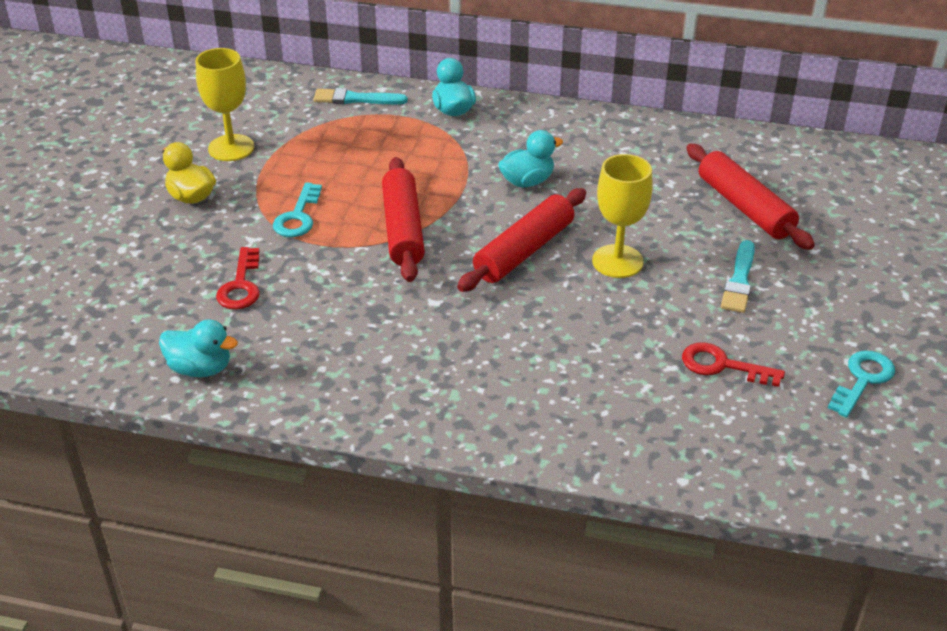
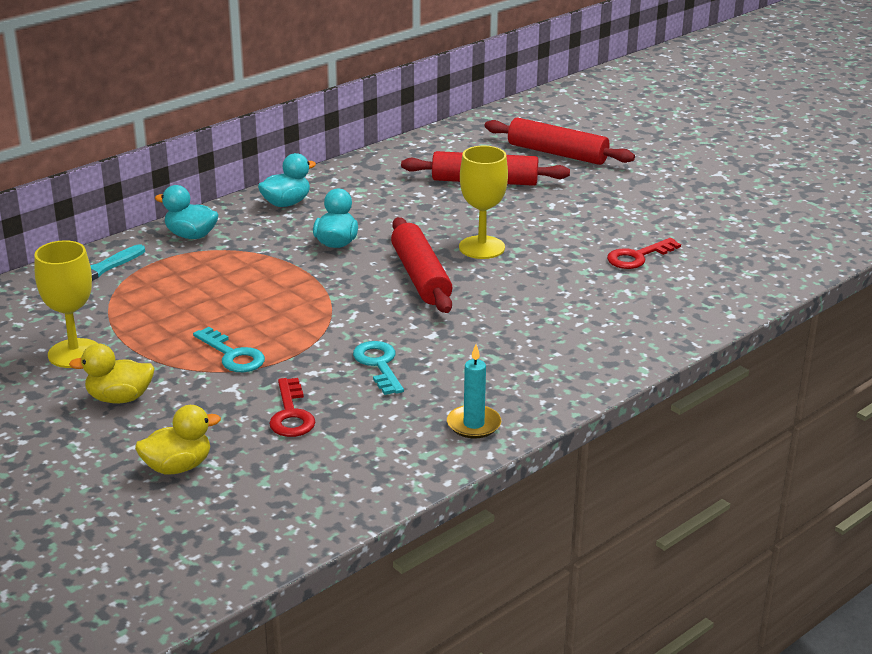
camera: 55 degrees left, 10 degrees down
(125, 267) = (178, 467): none -> yellow duck
(200, 368) = (379, 470): turquoise duck -> turquoise duck (286, 203)
(241, 285) = (291, 414): red key -> red key turned 45 degrees clockwise
(314, 390) = (473, 424): none -> turquoise candle
(402, 229) = (321, 315): red rolling pin -> red rolling pin (557, 153)
(739, 280) = (559, 216): turquoise brush -> none
(863, 380) = (703, 219): turquoise key -> turquoise key (379, 365)

